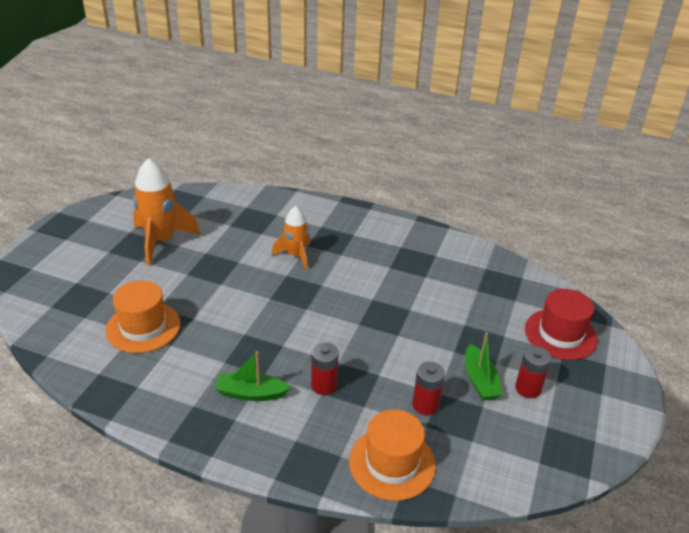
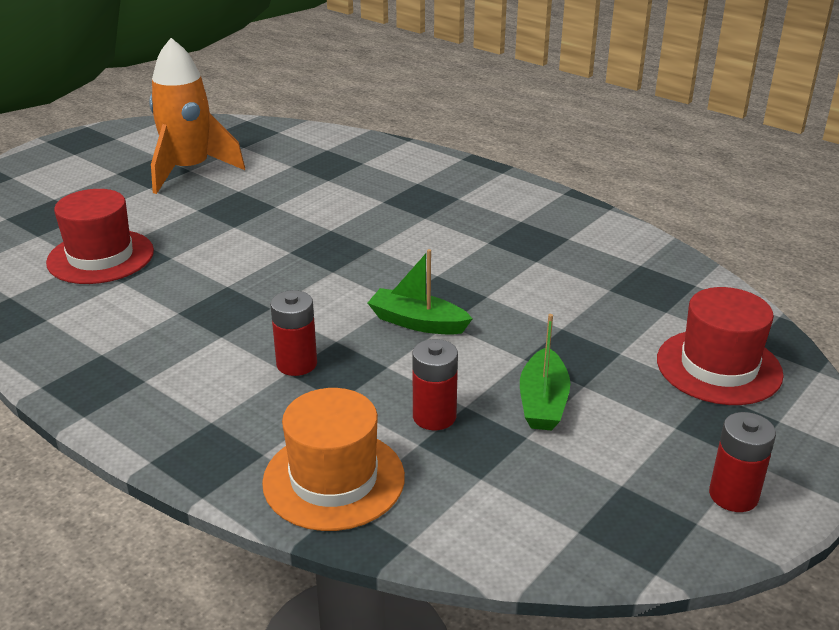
camera: 20 degrees right, 5 degrees down
(143, 327) = (100, 257): orange hat -> red hat
(251, 393) = (188, 354): green boat -> green boat (418, 322)
(295, 255) = (358, 210): orange rocket -> none
(528, 388) = (618, 428): red battery -> red battery (733, 495)

